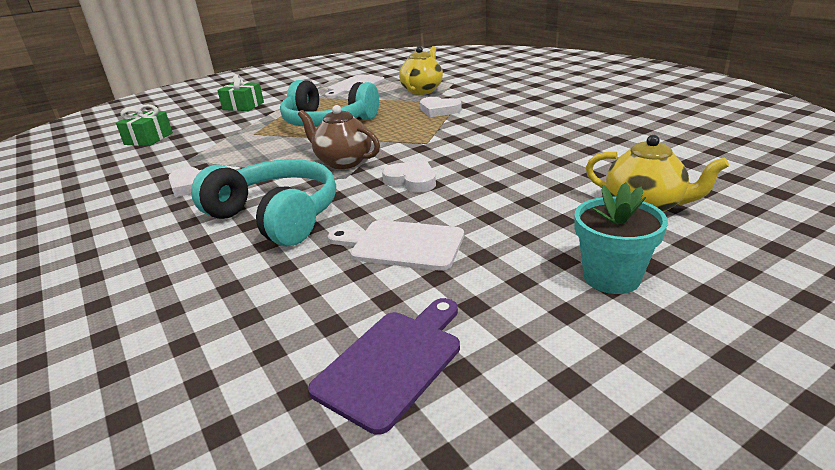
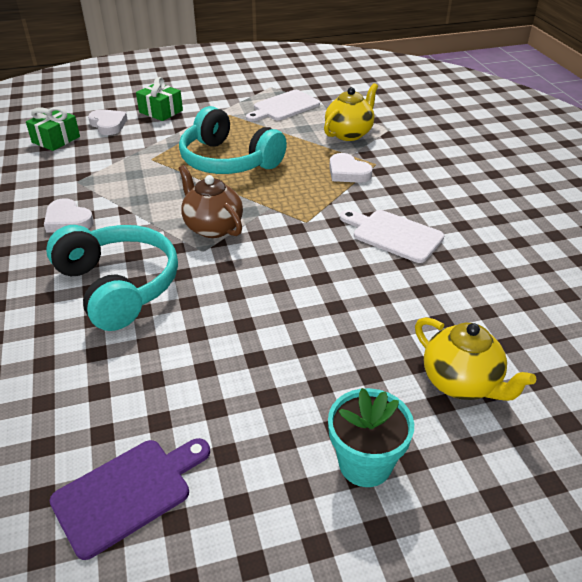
camera: 15 degrees right, 10 degrees up
(402, 245) = (206, 359): white cutting board -> white cutting board (394, 235)
(411, 180) = (261, 274): white heart -> white heart (108, 125)

